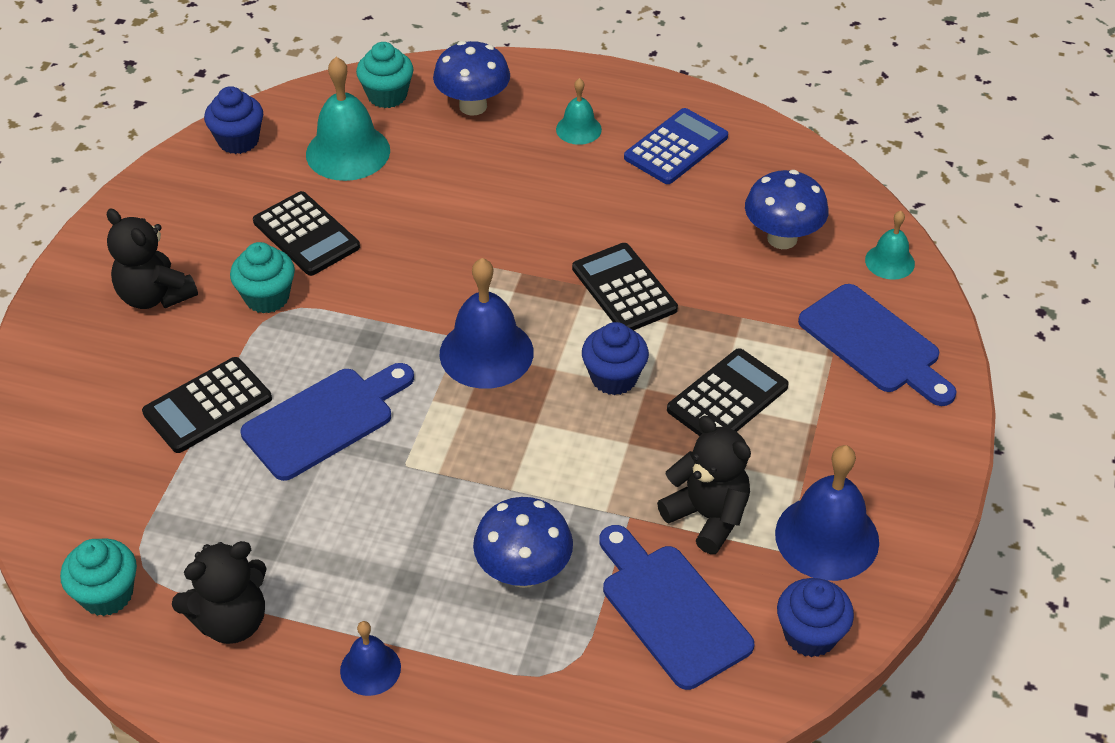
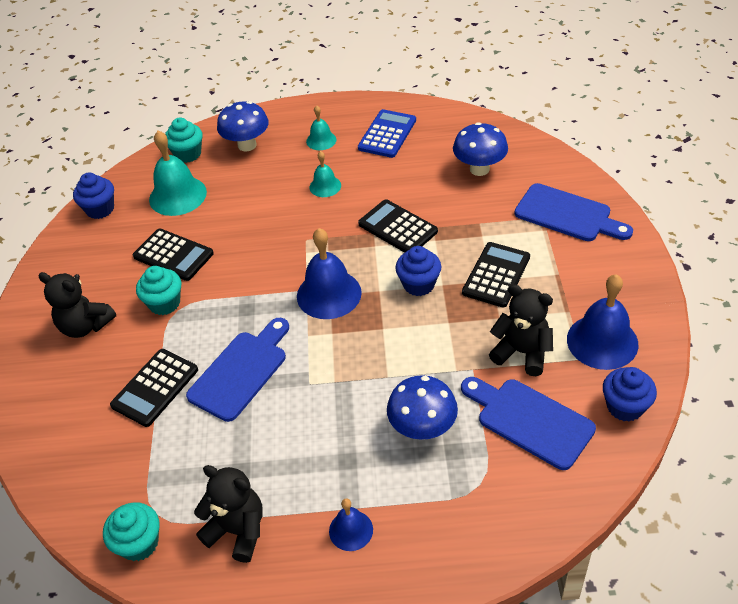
camera: 15 degrees left, 0 degrees up
(231, 621) = (238, 531): black teddy bear -> black teddy bear turned 105 degrees counterclockwise
(889, 261) = (550, 164): turquoise bell -> turquoise bell (325, 186)

